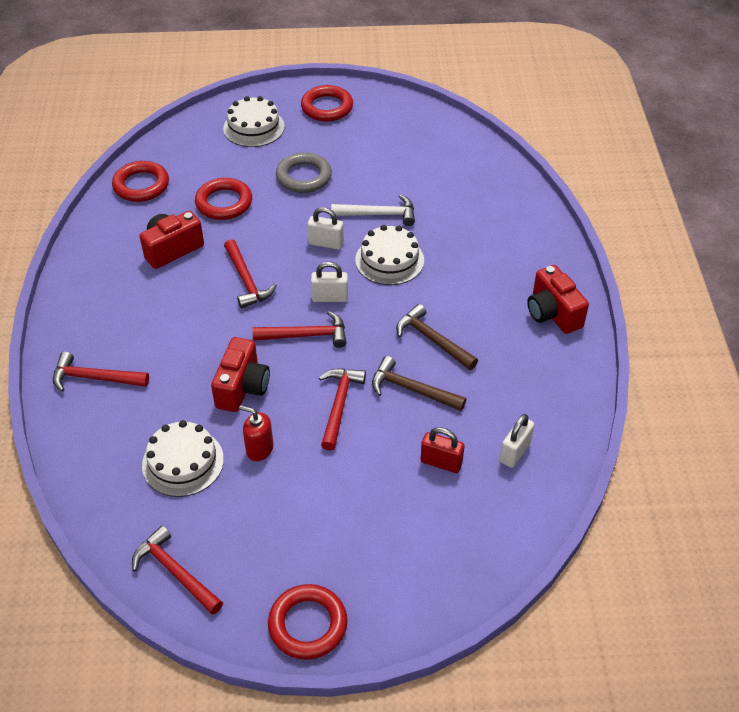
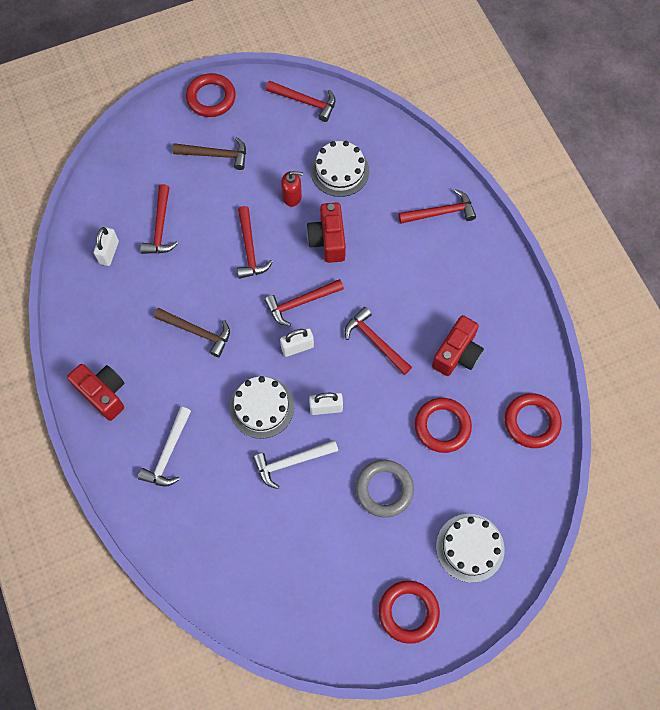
camera: 160 degrees right, 20 degrees up
(411, 389) = (200, 280): brown hammer -> brown hammer (216, 155)
(441, 462) = (160, 227): red padlock -> red hammer
(497, 250) = (168, 453): none -> white hammer

